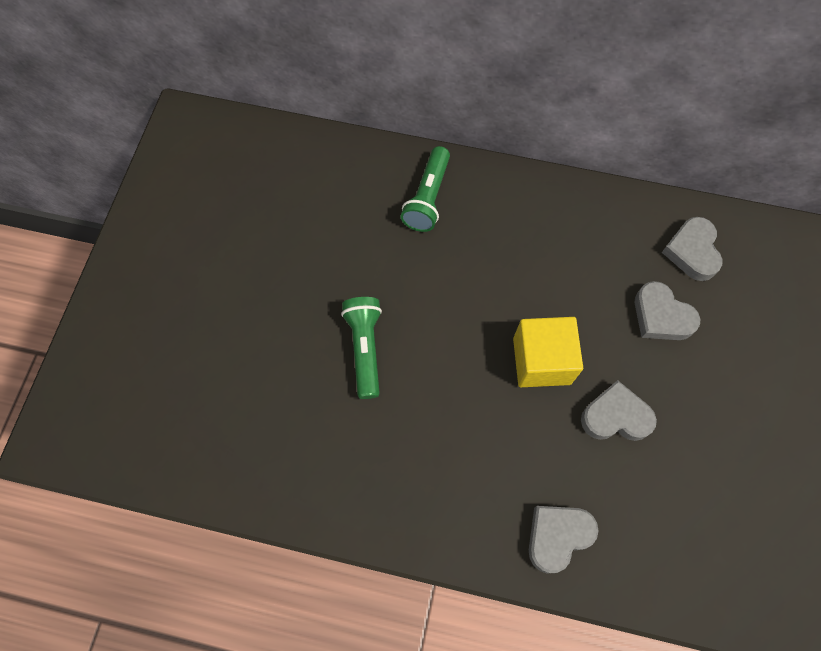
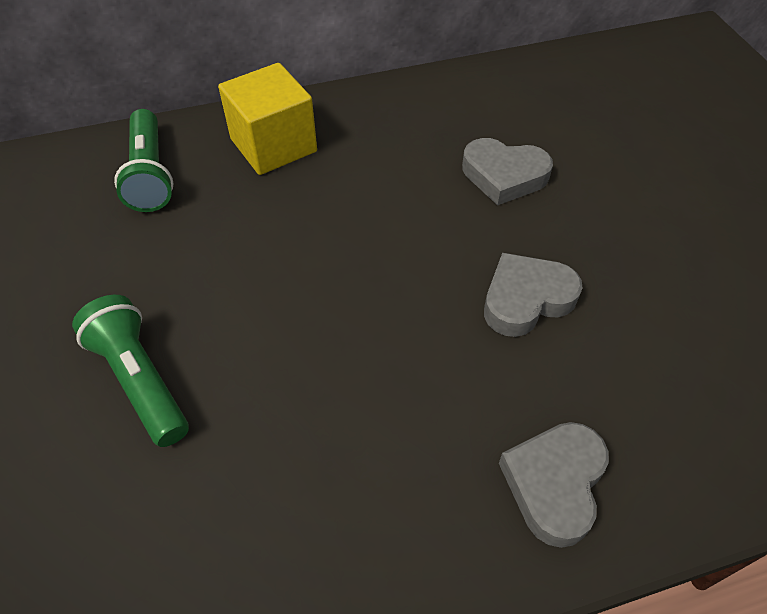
camera: 30 degrees left, 15 degrees down
(541, 361) = (396, 282): yellow cube -> yellow cube (273, 145)
(692, 251) = (493, 106): grey heart -> none

